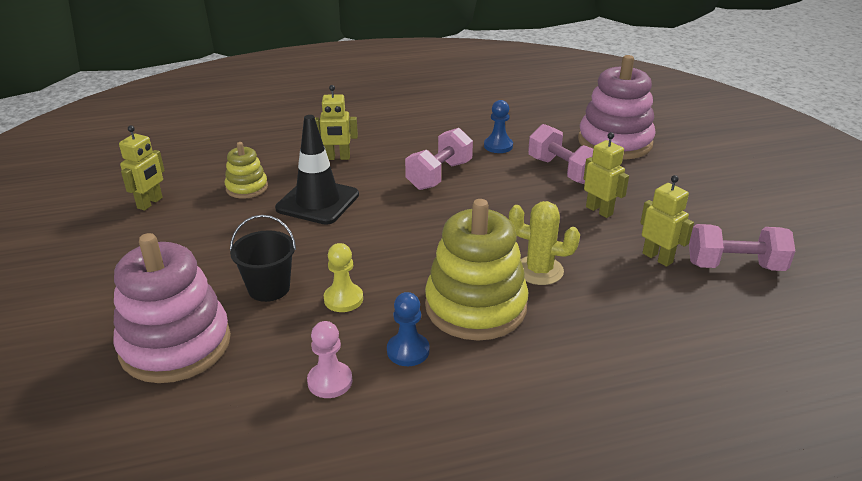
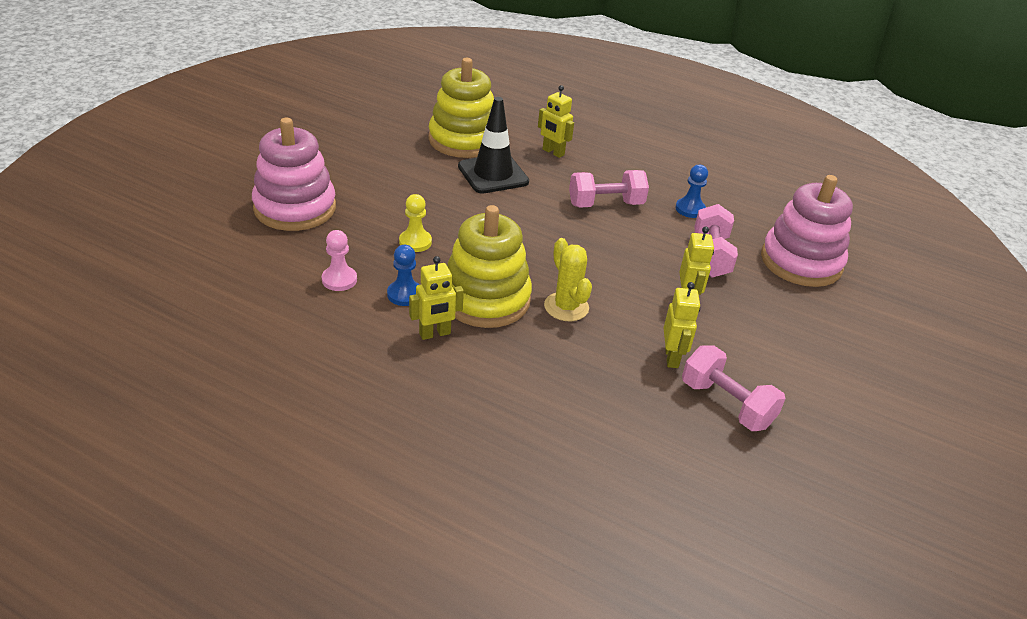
camera: 40 degrees right, 5 degrees up
(150, 203) = (394, 118): yellow robot -> yellow robot (435, 334)
(247, 188) = (463, 140): yellow stacking toy -> yellow stacking toy, size x1.96
(269, 288) = (384, 209): black bucket -> none

